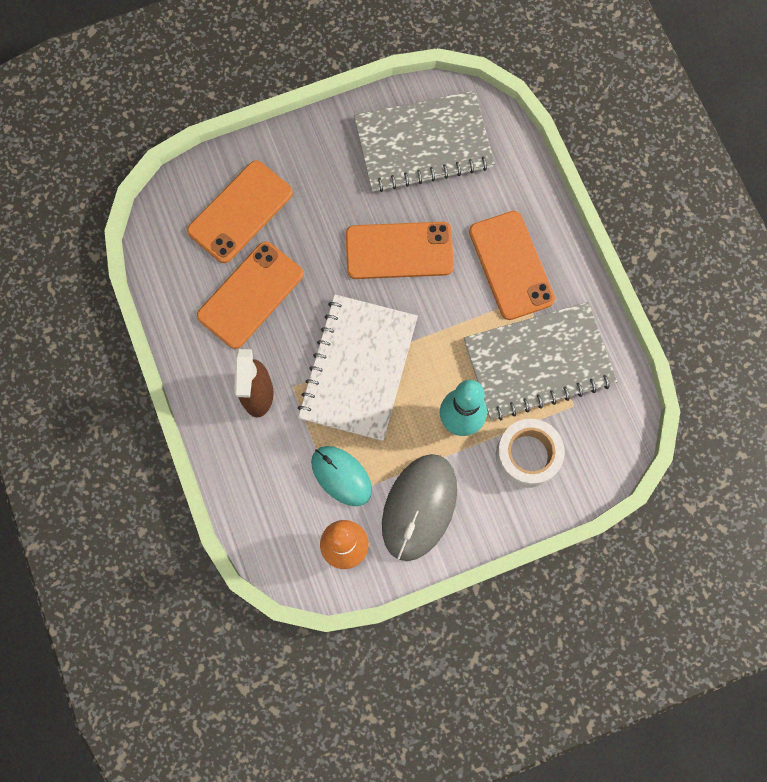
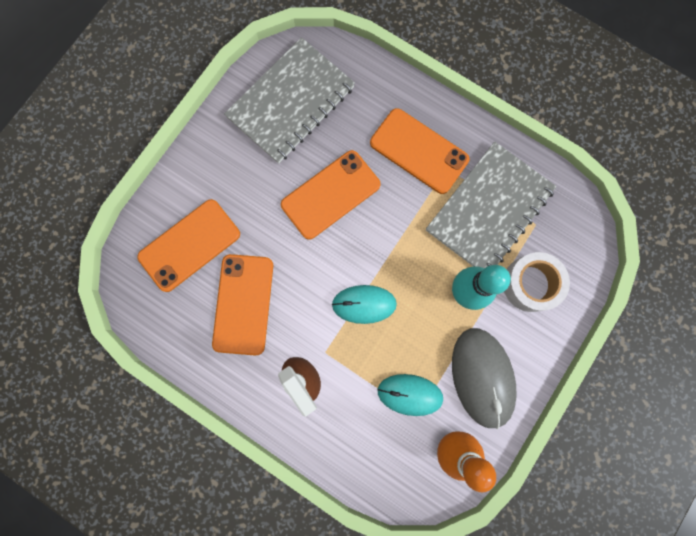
camera: 35 degrees left, 5 degrees up
(240, 212) = (189, 245): orange phone -> orange phone turned 45 degrees clockwise
(358, 368) = (364, 304): white notebook -> turquoise mouse

